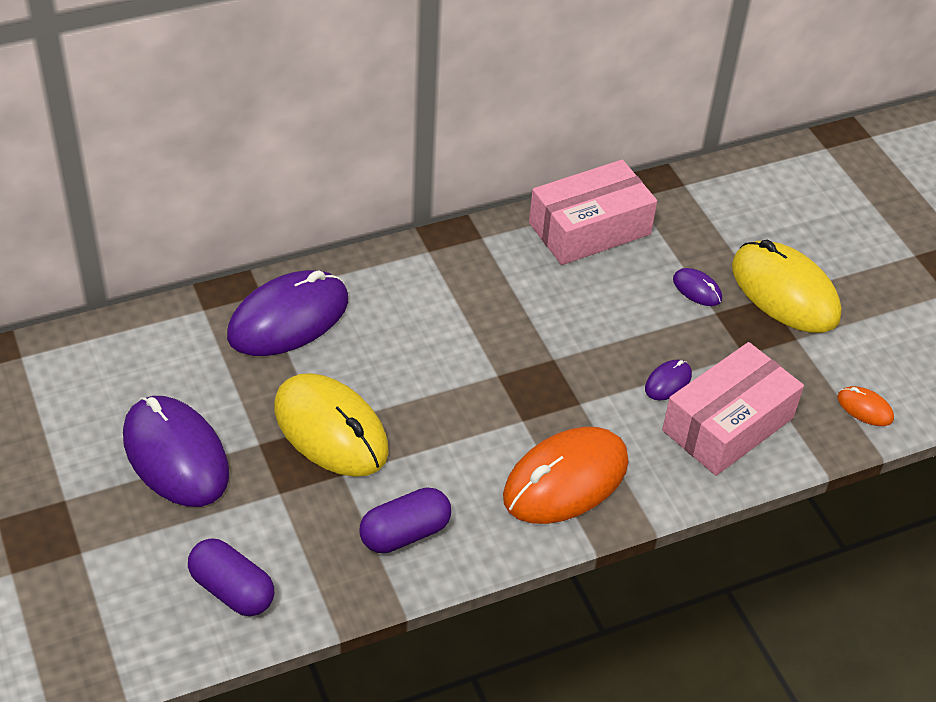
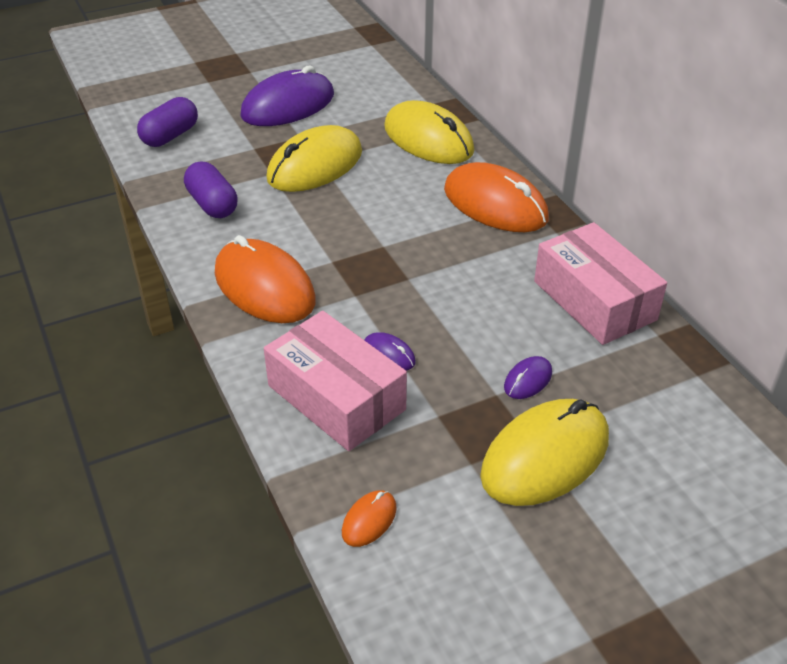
camera: 90 degrees right, 5 degrees down
(288, 318) = (428, 139): purple mouse -> yellow mouse
(429, 276) = (495, 204): none -> orange mouse

